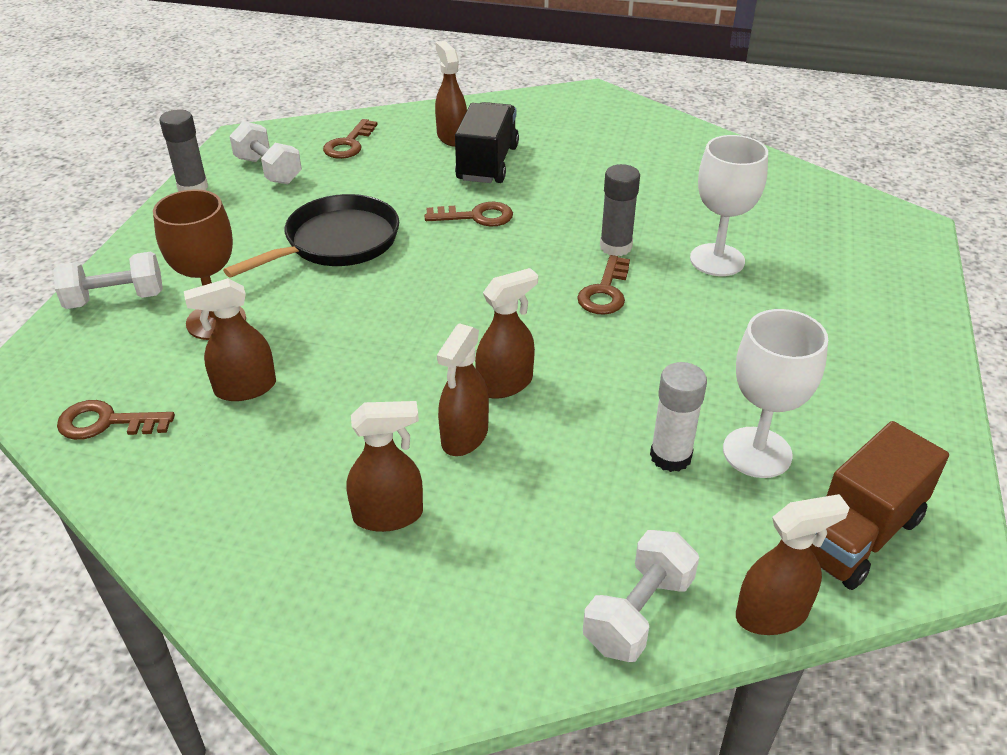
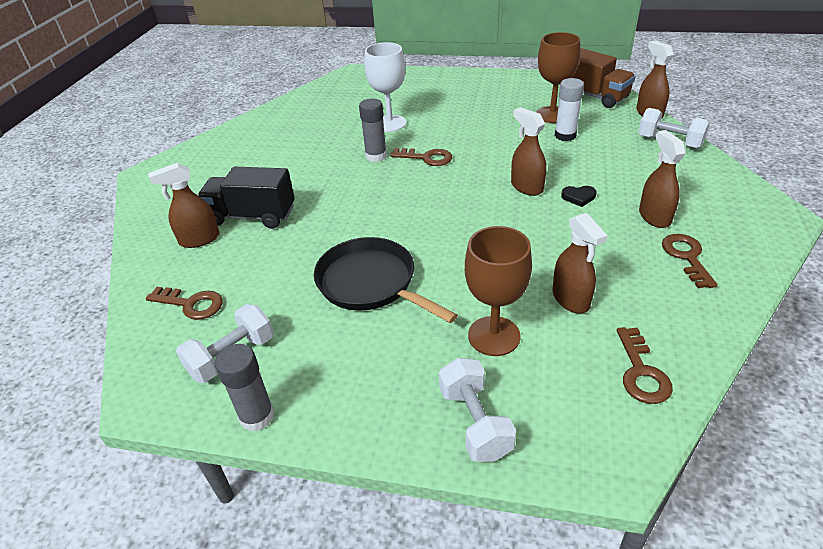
camera: 90 degrees left, 0 degrees up
(464, 437) = (578, 197): brown spray bottle -> black heart
(476, 216) = (334, 214): brown key -> brown key (686, 257)
(757, 452) = (552, 115): white goblet -> brown goblet

